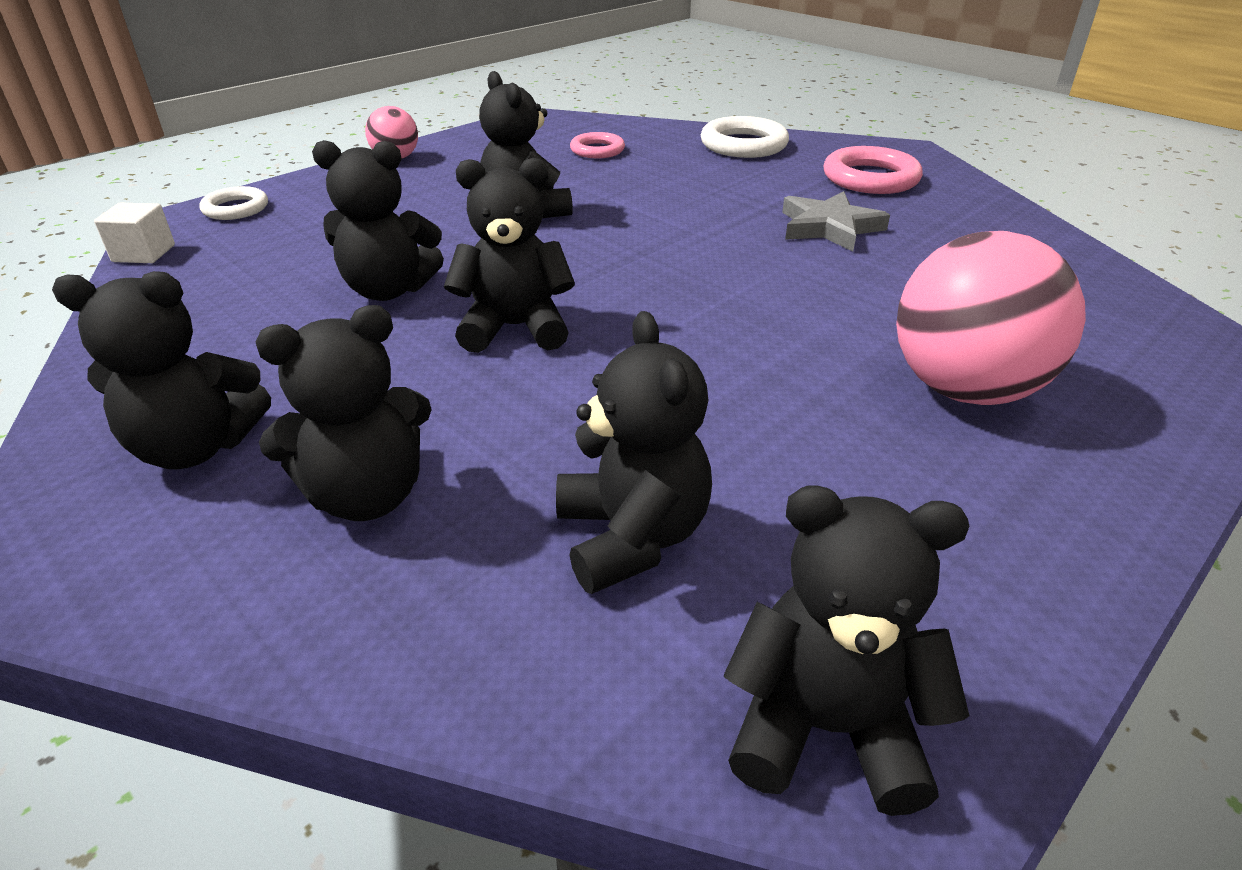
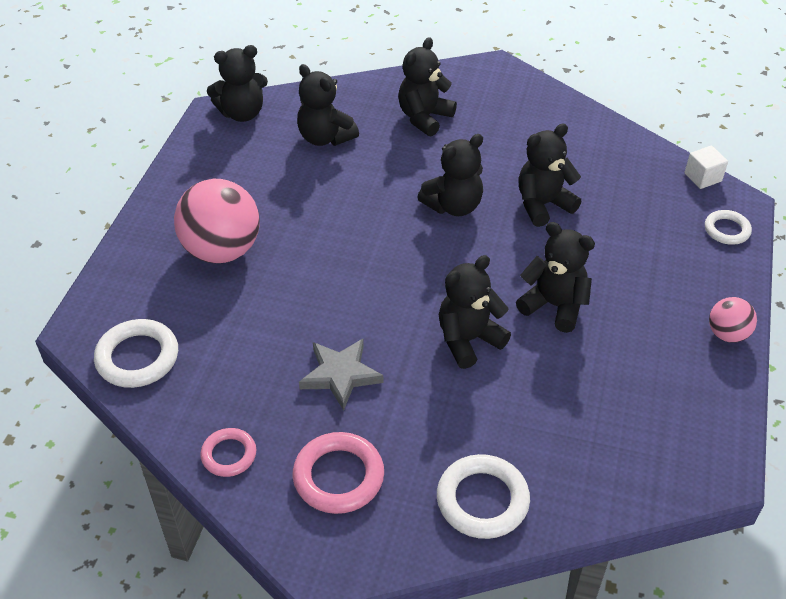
camera: 150 degrees right, 10 degrees up
(197, 447) = (504, 109): black teddy bear -> black teddy bear (468, 340)
(597, 150) = (596, 424): pink ring -> pink ring (229, 455)
(1120, 305) = (137, 357): none -> white ring

